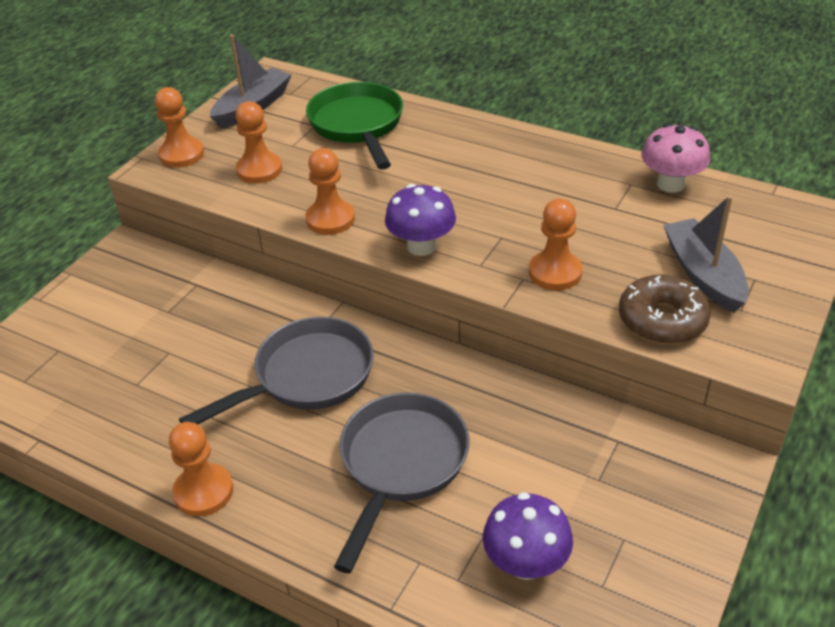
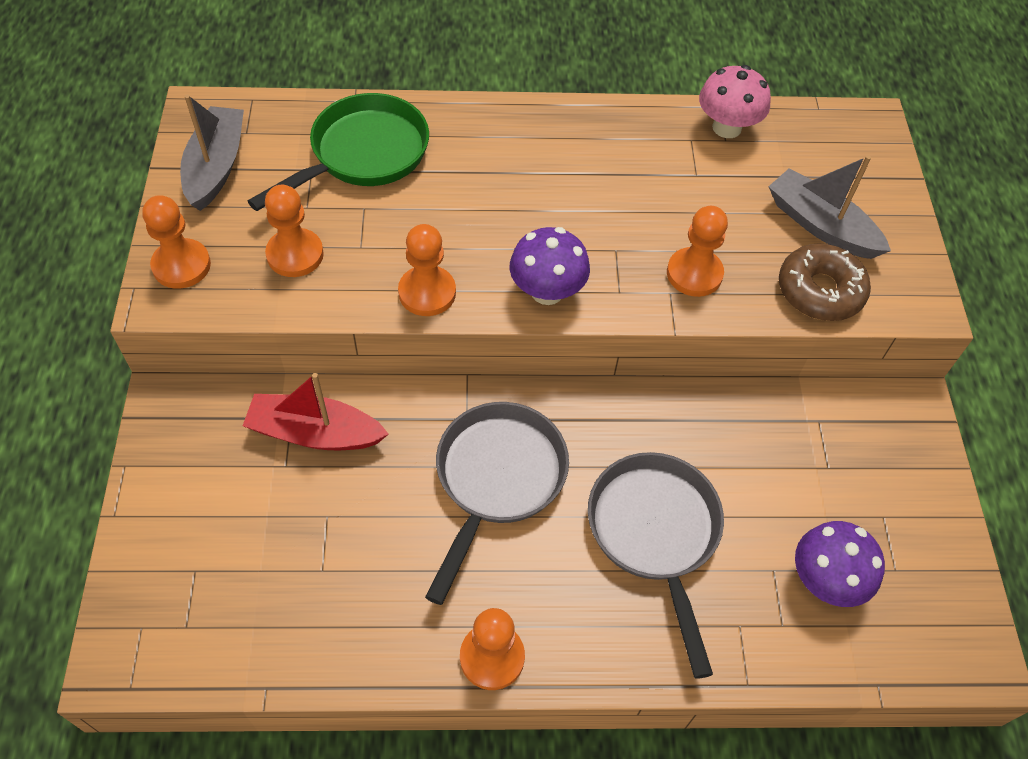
camera: 35 degrees left, 15 degrees up
(204, 299) = (315, 433): none -> red boat
(358, 126) = (362, 155): green pan -> green pan turned 90 degrees clockwise

